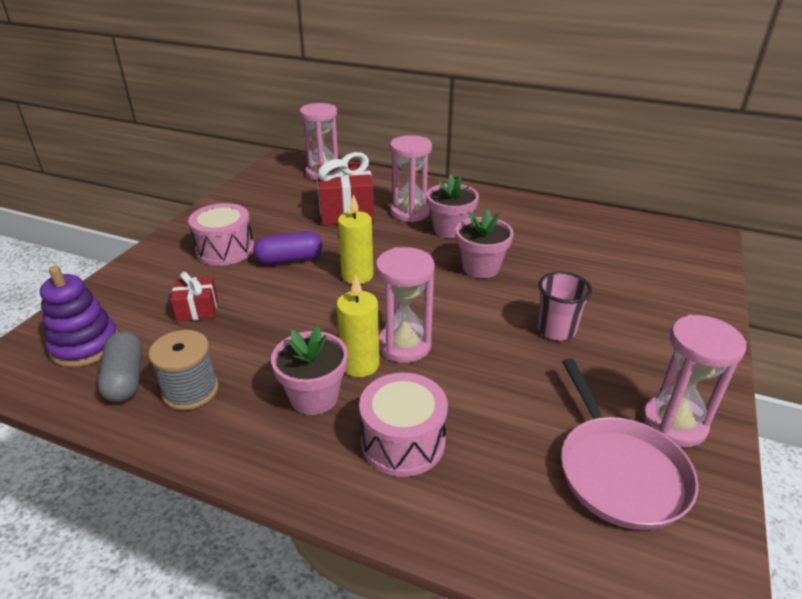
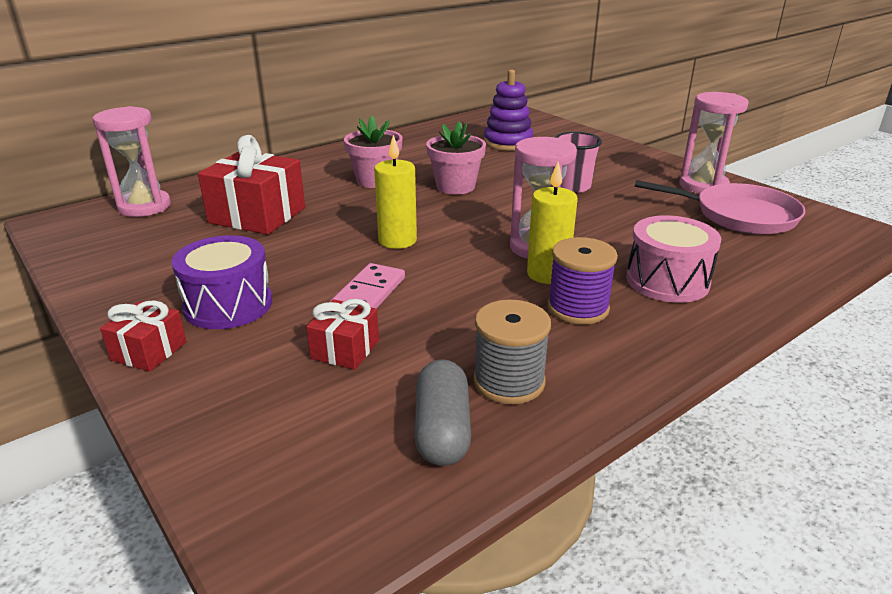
camera: 60 degrees left, 5 degrees down
(85, 346) = (328, 460): purple stacking toy -> purple stacking toy (508, 143)
(125, 378) = (442, 430): grey capsule -> grey capsule turned 75 degrees clockwise
(164, 248) = (149, 351): none -> red gift
(225, 250) = (228, 305): pink drum -> purple drum
(271, 292) = (368, 294): none -> pink domino
(289, 259) = (314, 268): purple capsule -> none
(314, 397) = (578, 308): pink flower pot -> purple spool
(410, 212) = (315, 188): pink hourglass -> none

